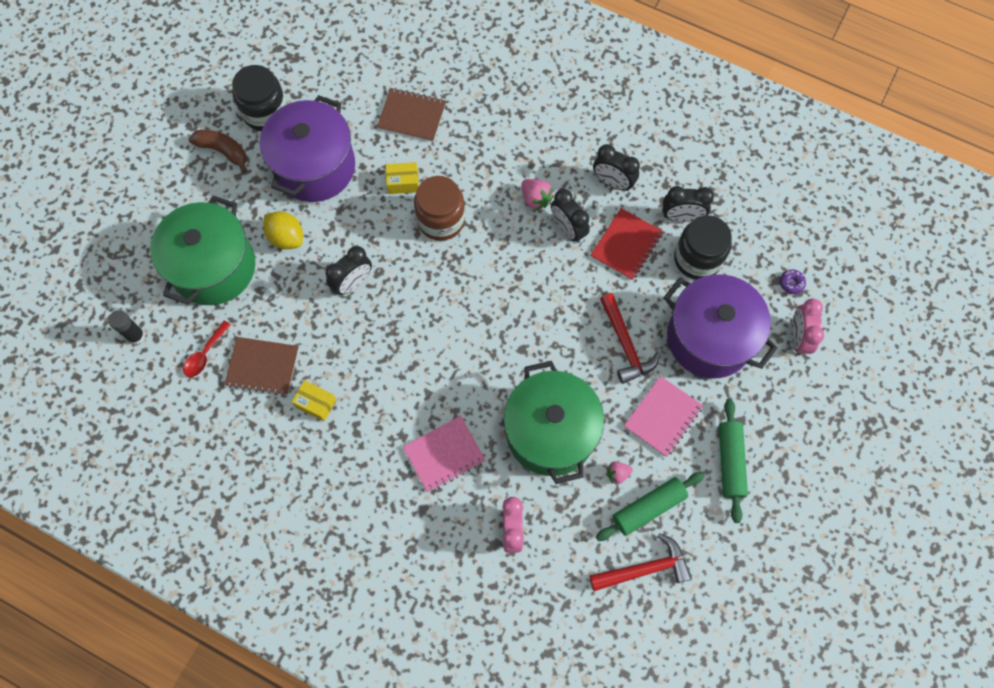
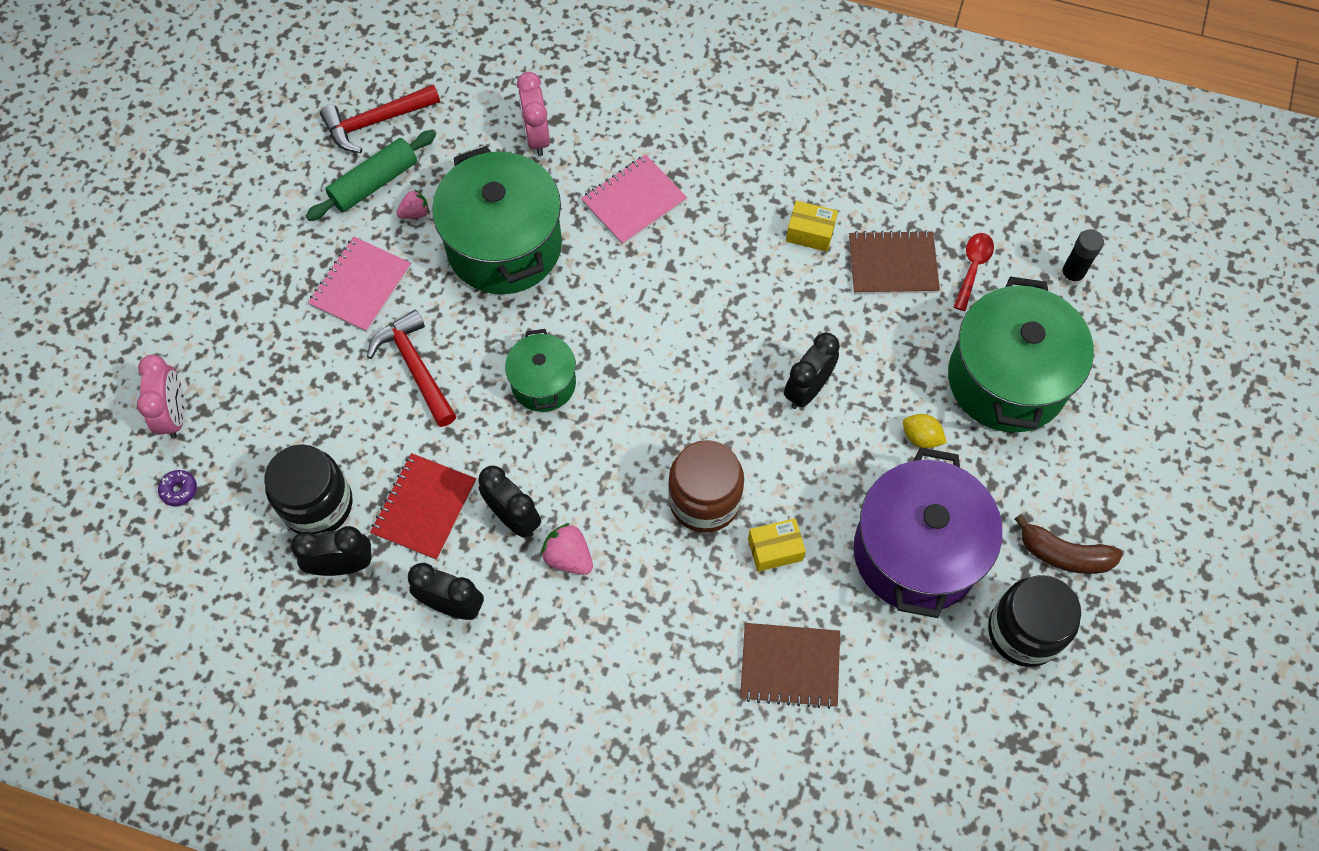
camera: 170 degrees right, 5 degrees down
(286, 237) = (921, 437): yellow lemon -> yellow lemon, size x0.65
(535, 317) = (543, 383): none -> green pot
(709, 338) = (299, 394): purple pot -> none
(730, 462) = (273, 247): green rolling pin -> none

